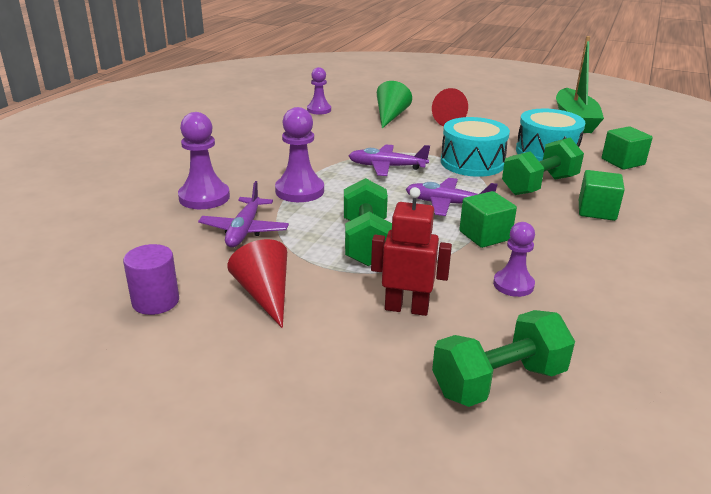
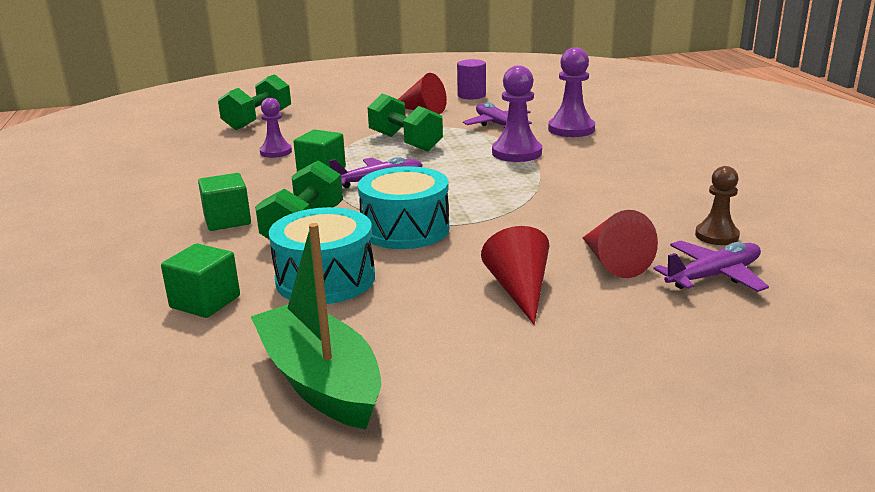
camera: 145 degrees right, 5 degrees down
(319, 110) = (716, 236): purple pawn -> brown pawn
(387, 167) = (486, 194): purple plane -> purple plane (713, 276)
(390, 116) = (613, 262): green cone -> red cone
(406, 308) = (334, 126): red robot -> none

